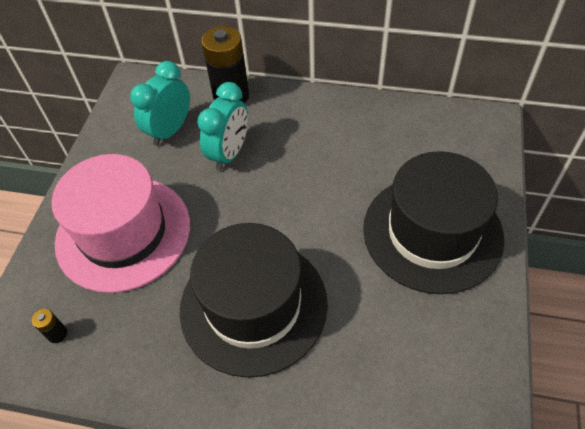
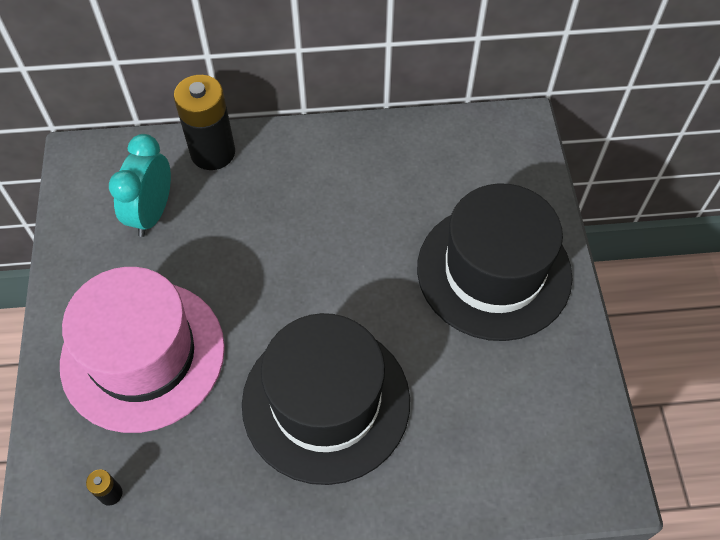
camera: 20 degrees left, 5 degrees up
(229, 153) = (236, 227): turquoise clock -> none

